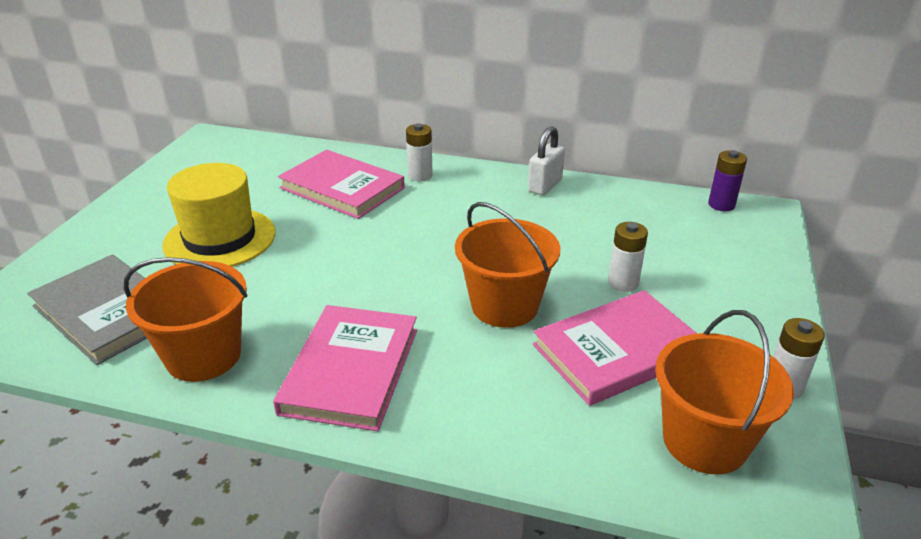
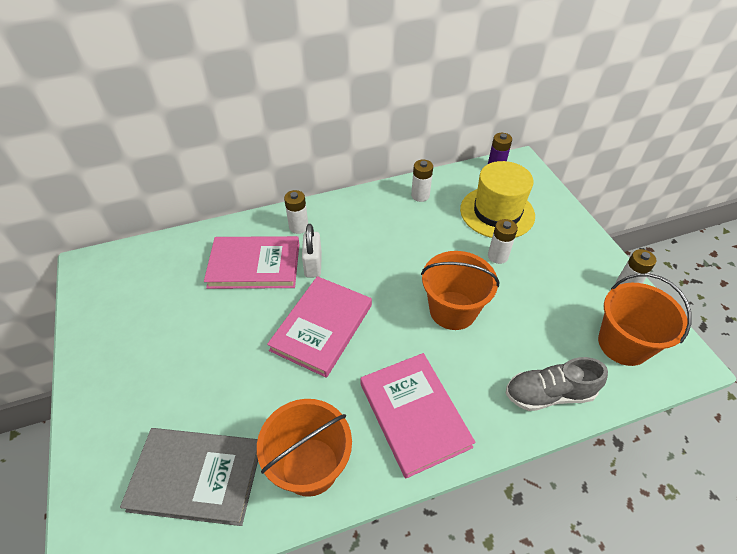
camera: 35 degrees left, 15 degrees up
(220, 238) = (210, 360): yellow hat -> yellow hat (497, 212)
(533, 435) = (549, 394): none -> grey shoe
(545, 186) = (387, 198): white padlock -> white padlock (313, 265)
(588, 196) = (420, 195): none -> white battery
(617, 351) = (537, 308): pink book -> pink book (322, 327)

